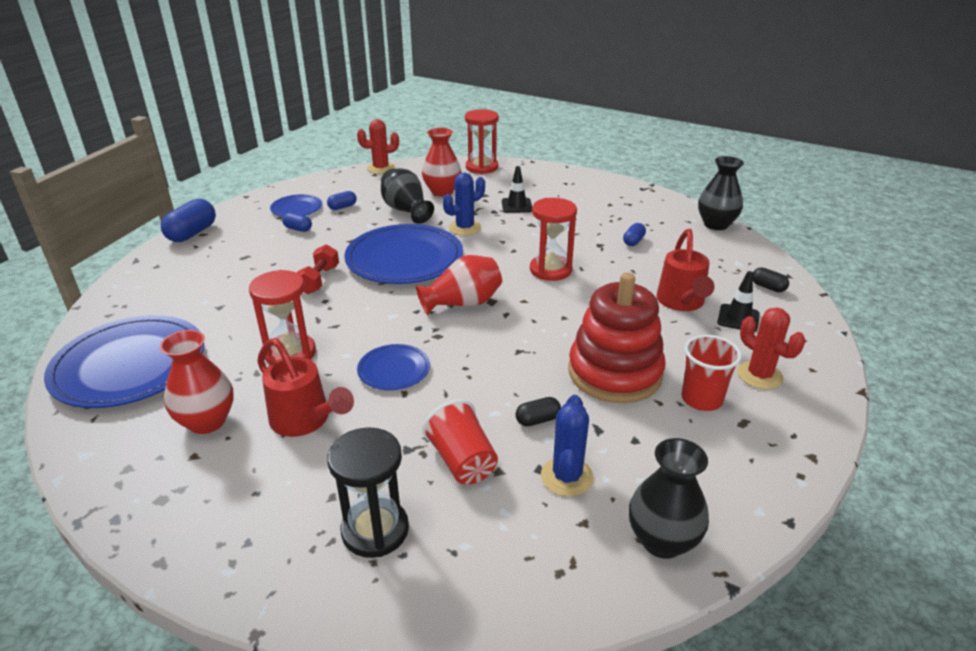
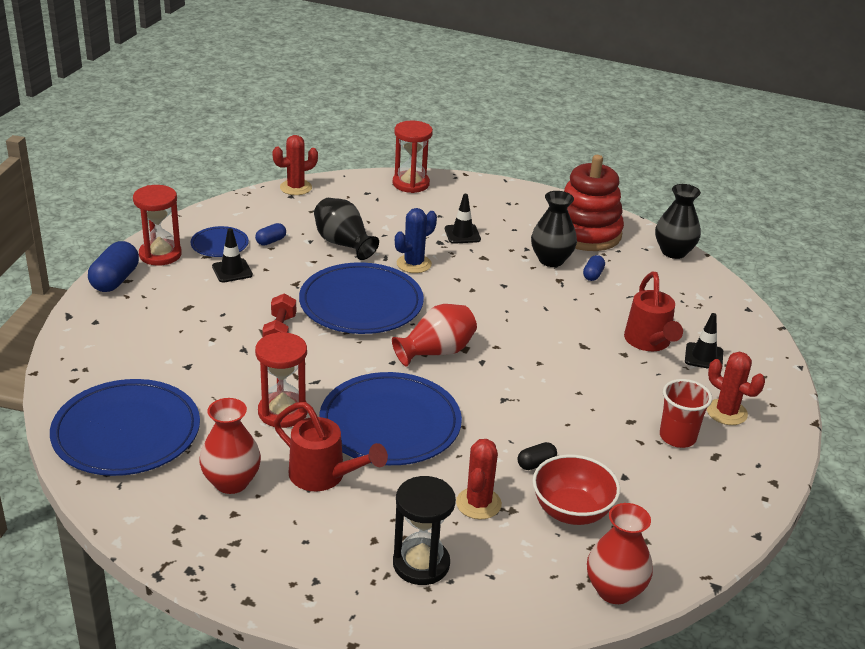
camera: 10 degrees left, 0 degrees up
(298, 229) = (232, 271): blue capsule -> black traffic cone
(394, 370) = (390, 424): blue plate -> blue plate, size x2.04
(442, 191) = (375, 217): red vase -> red vase (614, 590)
(462, 461) = (478, 503): red cup -> red cactus
(550, 270) = (515, 311): red hourglass -> red hourglass (160, 254)
(567, 477) = (571, 511): blue cactus -> red bowl
(615, 373) = (597, 416): red stacking toy -> red stacking toy (586, 233)
(662, 540) = (658, 556): black vase -> black vase (551, 260)
(768, 287) = (729, 322): black capsule -> none

